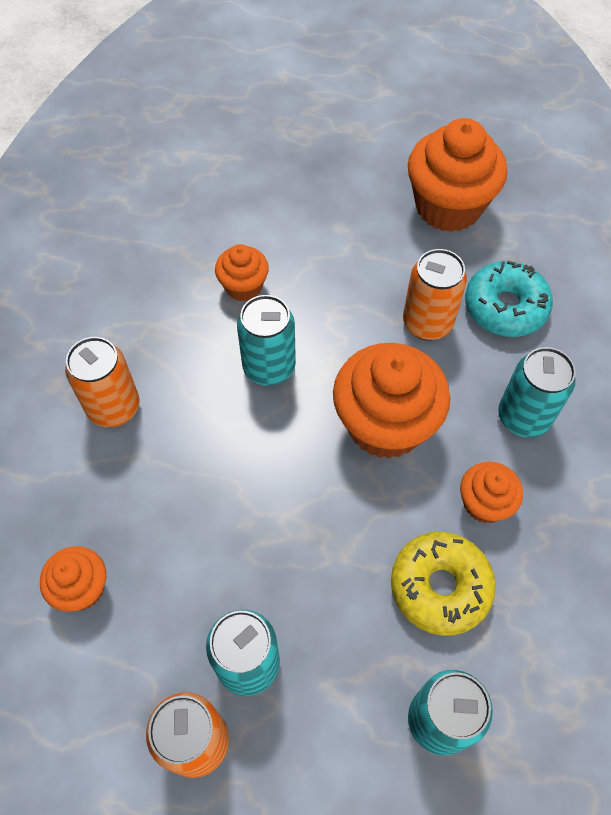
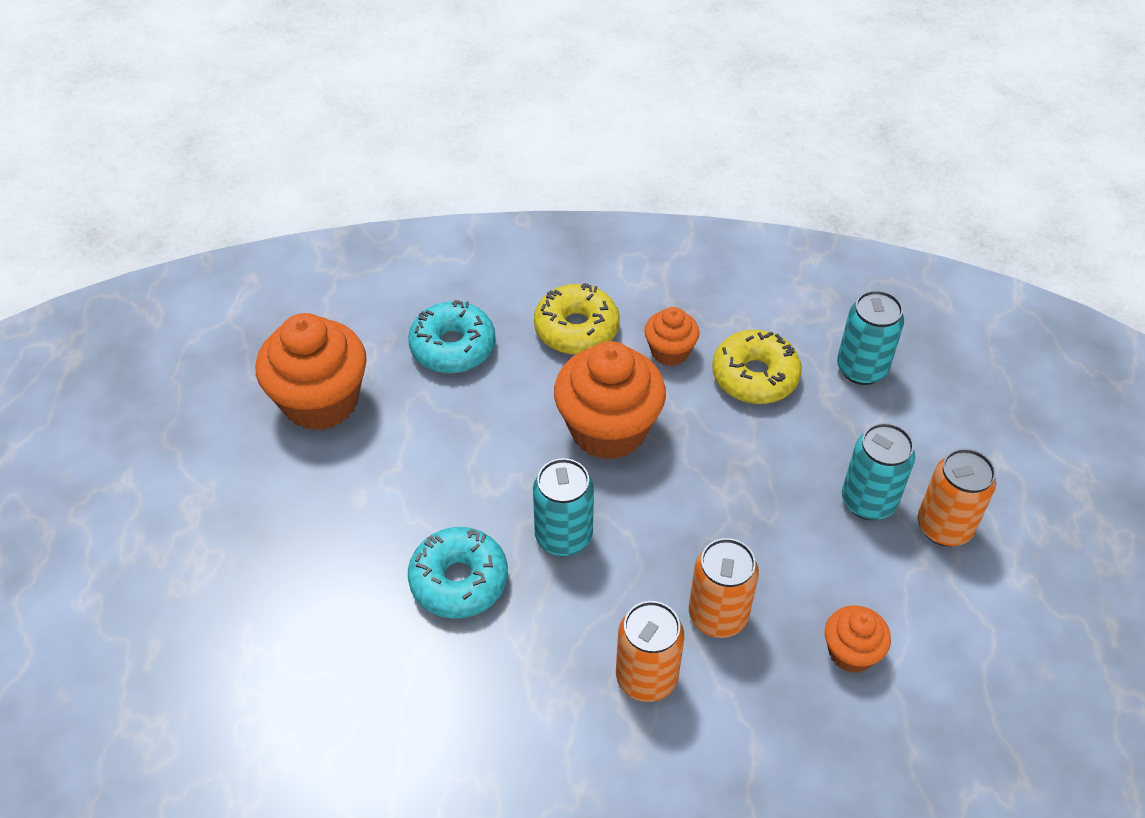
camera: 100 degrees left, 10 degrees down
(243, 286) = (459, 580): orange cupcake -> turquoise donut
(427, 323) = (483, 407): orange can -> orange can (718, 616)
(523, 417) = (576, 329): turquoise can -> yellow donut

